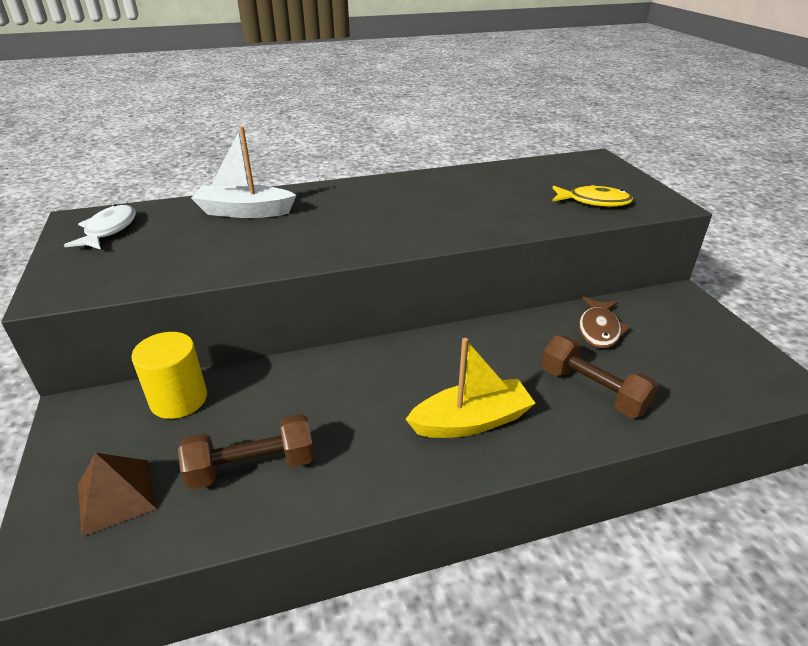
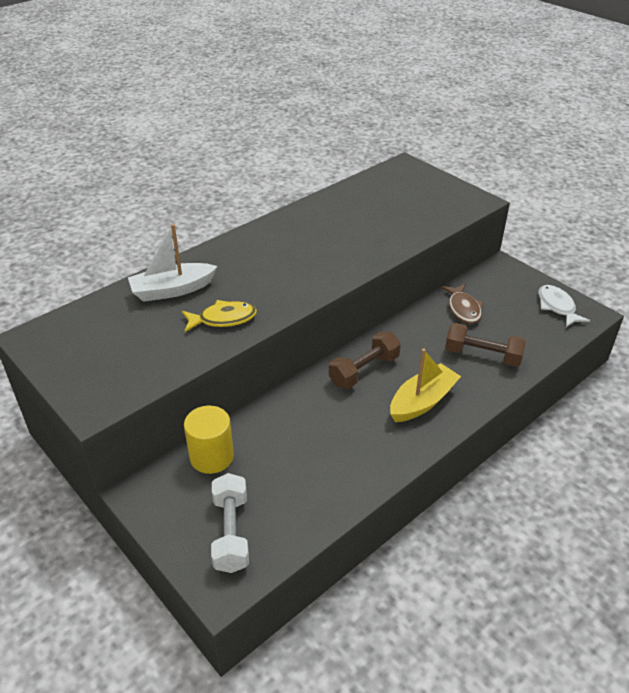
camera: 25 degrees left, 5 degrees up
(109, 230) = (73, 340): white fish -> white fish (557, 307)
(116, 496) = (231, 532): brown pyramid -> white dumbbell
(252, 466) = (305, 481): brown dumbbell -> brown dumbbell (364, 370)
(594, 202) = (428, 211): yellow fish -> yellow fish (223, 319)

